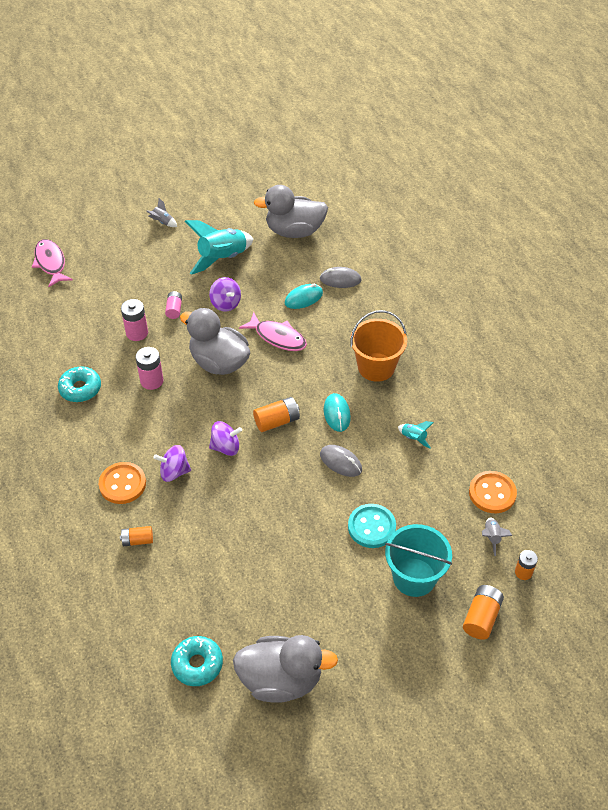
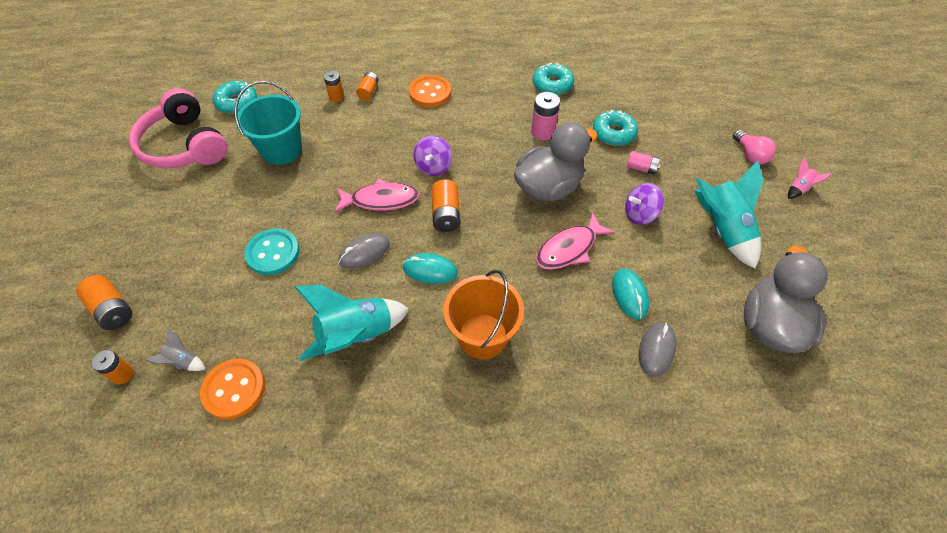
camera: 110 degrees right, 5 degrees up
(51, 263) = (735, 90): pink fish -> pink fish (381, 200)
(134, 249) = (750, 155): none -> pink light bulb
(137, 333) = (613, 133): pink battery -> turquoise donut
(155, 567) = (336, 97): none -> orange battery
(162, 222) = (799, 188): grey rocket -> pink rocket
(174, 472) = (425, 126): purple spinning top -> none
(281, 680) = (184, 145): grey duck -> pink headphones
(413, 438) = (356, 335): turquoise rocket -> turquoise rocket, size x2.22
(414, 577) = (196, 268): turquoise bucket -> turquoise bucket (282, 150)

